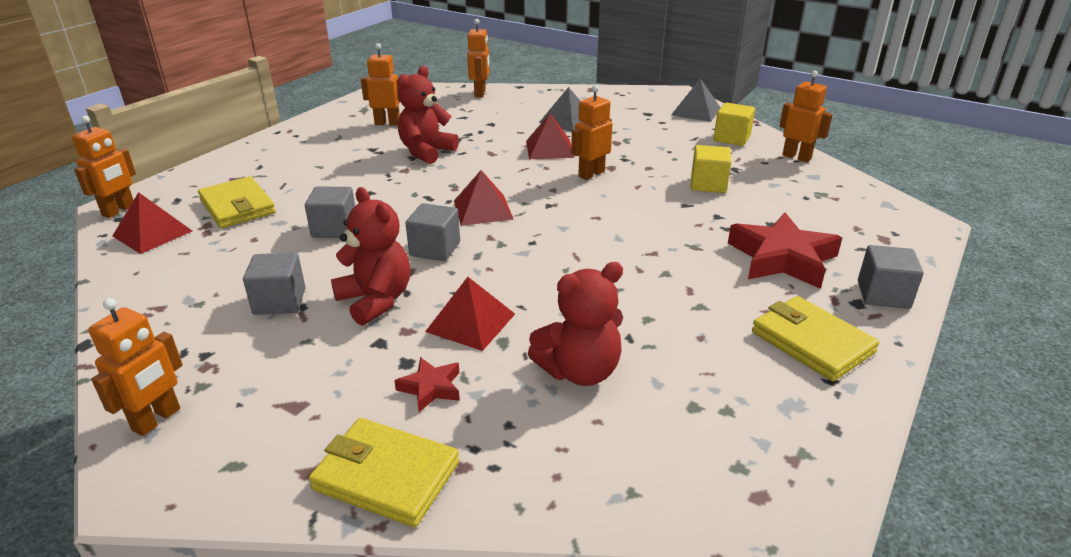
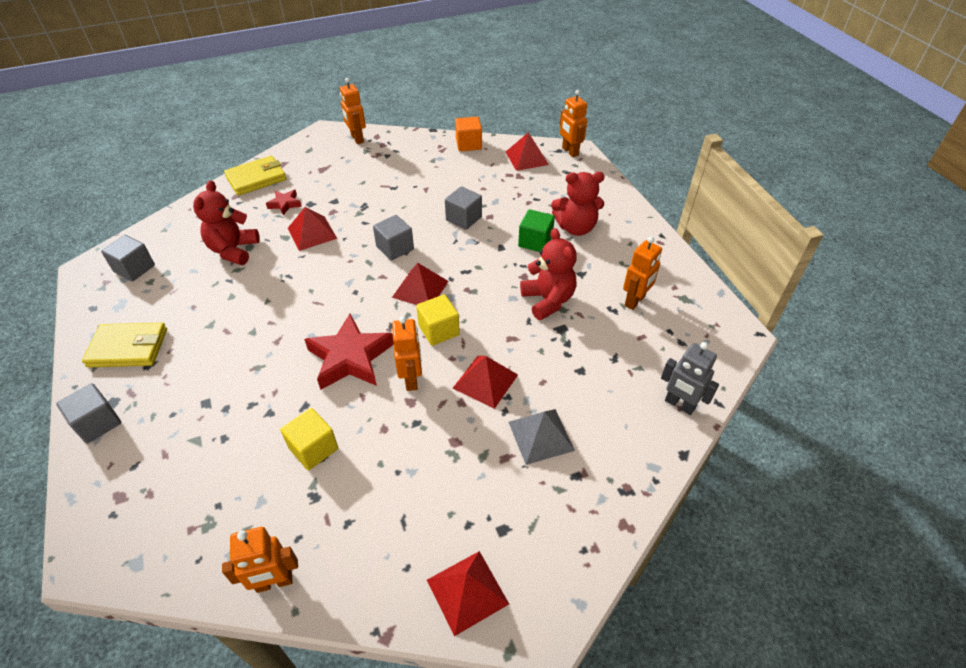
camera: 125 degrees right, 15 degrees up
(129, 290) = (468, 144): none -> orange cube
(237, 206) = (534, 191): yellow wallet -> none
(279, 301) = (405, 182): grey cube -> grey cube (134, 268)
(342, 179) = (535, 242): none -> green cube
(376, 300) = (369, 210): red teddy bear -> red teddy bear (576, 228)
(480, 93) = (679, 405): orange robot -> grey robot
(696, 111) = (467, 591): grey pyramid -> red pyramid
(731, 138) = (369, 559): yellow cube -> yellow cube (439, 330)
(782, 258) = (188, 404): red star -> red star (350, 358)

